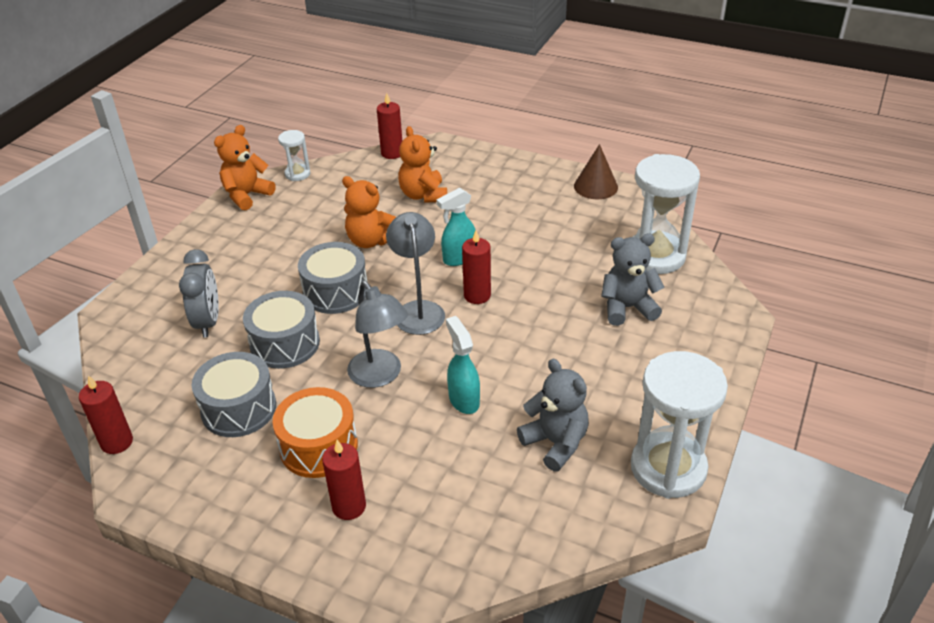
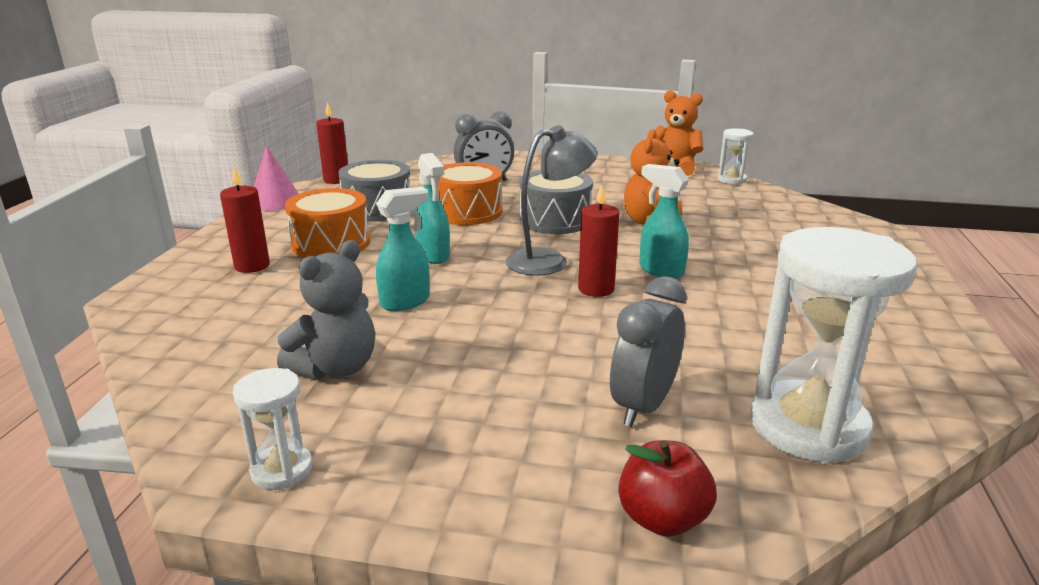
camera: 75 degrees right, 15 degrees down
(162, 498) = (275, 201): none -> pink cone
(285, 343) = (467, 212): grey drum -> orange drum
(380, 376) = (434, 256): grey lamp -> turquoise spray bottle
(392, 153) = (828, 212): red candle -> none
(423, 195) = (765, 237): orange teddy bear -> none
(595, 186) = (943, 352): brown cone -> none
(627, 308) = (643, 406): grey teddy bear -> grey clock
(668, 468) = (282, 470): white hourglass -> white hourglass, size x0.49
(719, 324) = (662, 518): none -> red apple

